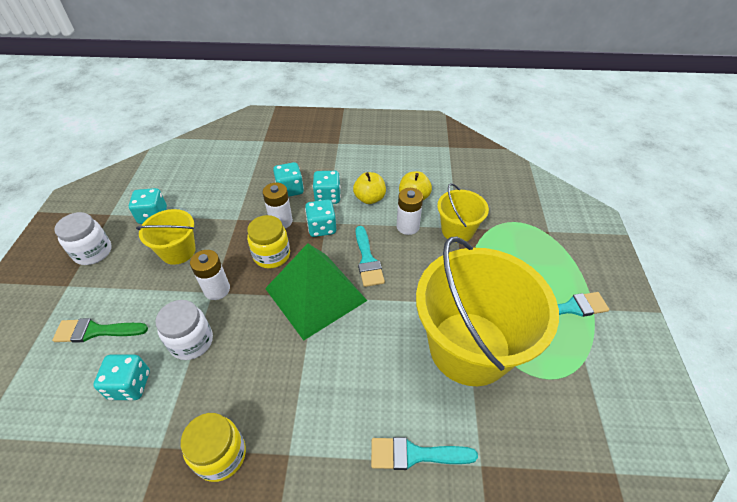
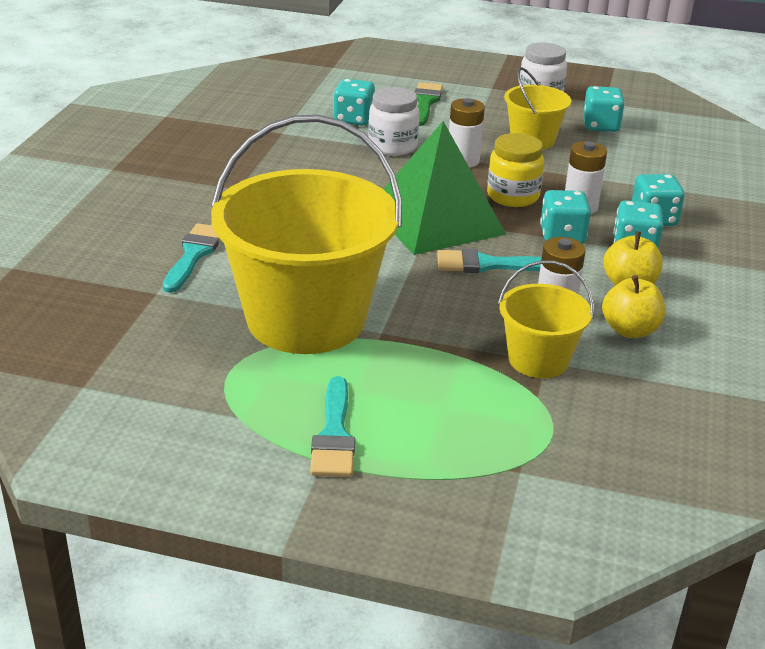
camera: 100 degrees right, 15 degrees down
(221, 455) = (257, 157): yellow jar -> none

